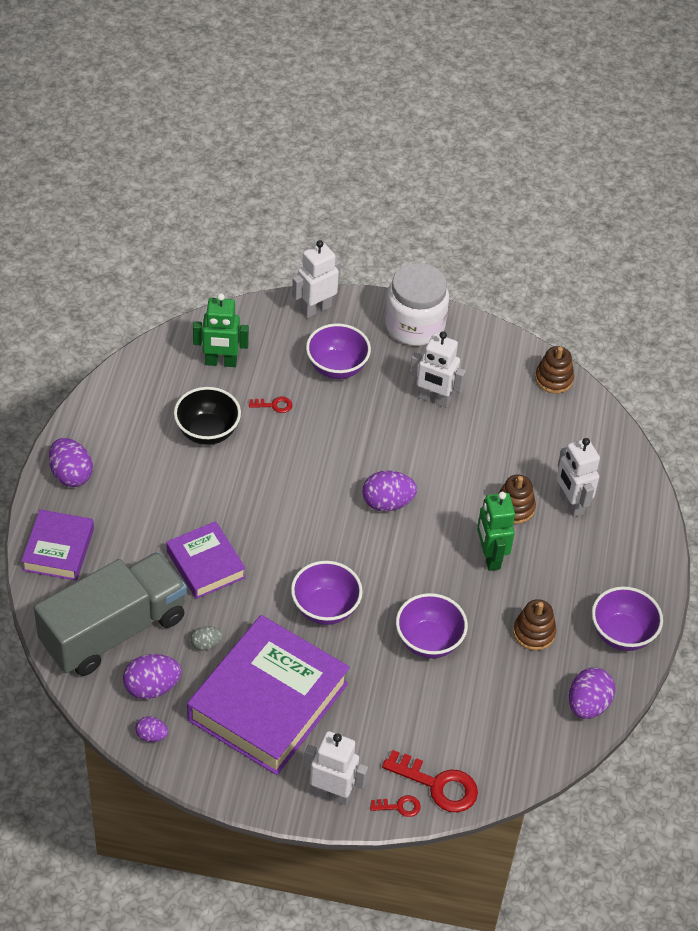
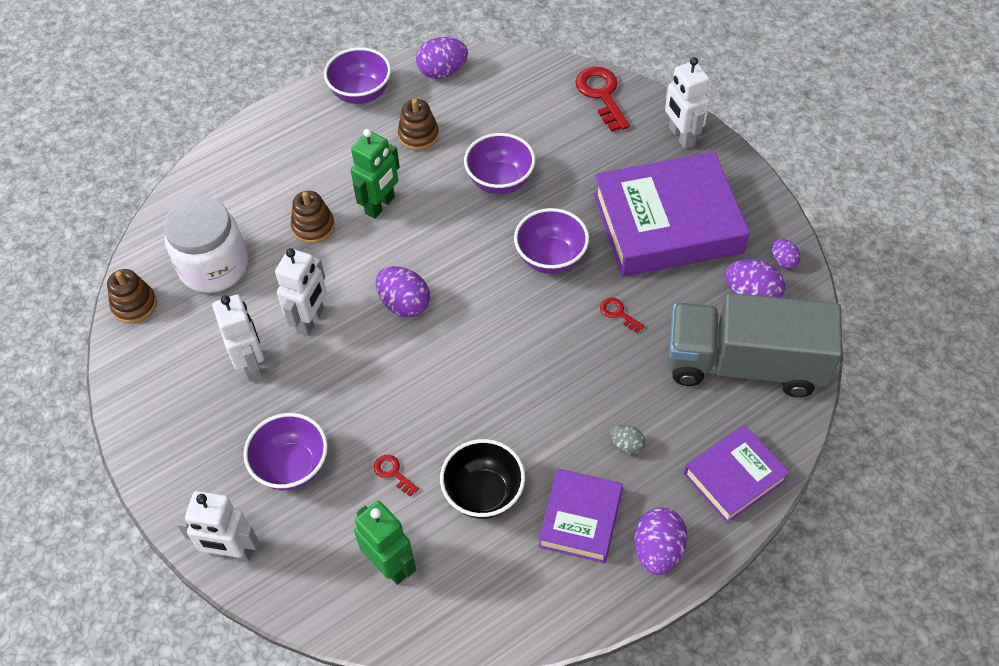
camera: 130 degrees left, 5 degrees up
(205, 564) = (612, 364): purple book -> purple book (580, 519)
(206, 644) = (675, 298): grey egg -> grey egg (626, 445)
(400, 806) = (642, 100): red key -> red key (618, 313)
(414, 325) = (170, 454): white jar -> white jar (214, 266)
(570, 504) = (269, 199): white robot -> white robot (311, 320)

